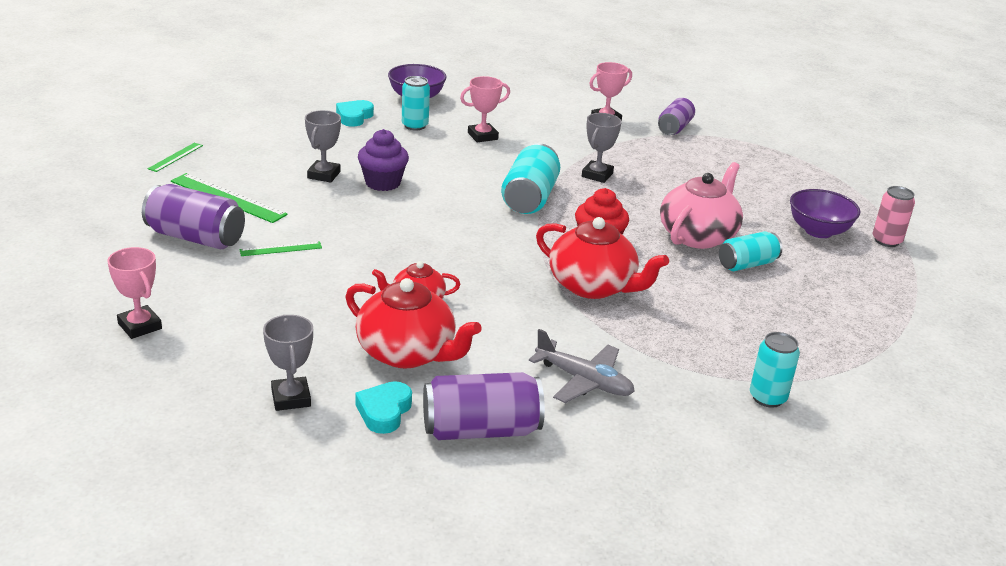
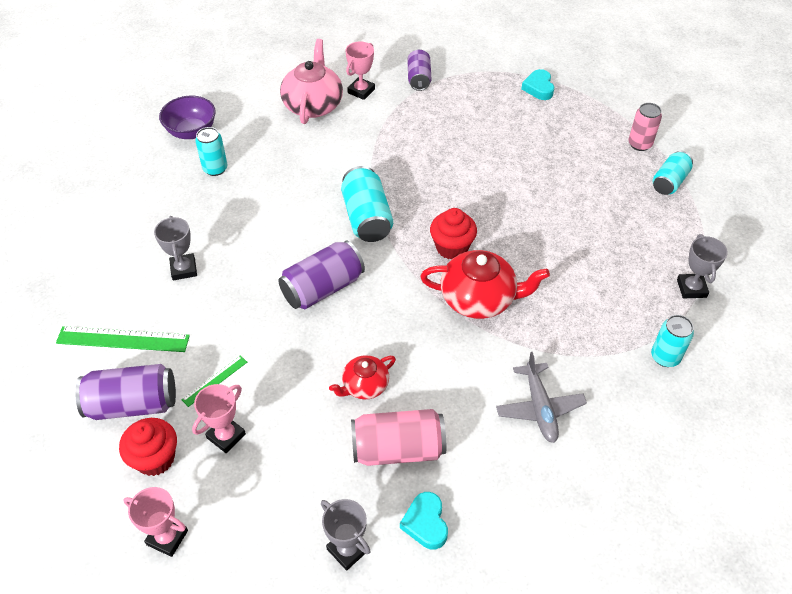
camera: 25 degrees left, 20 degrees up
(175, 157) = (36, 309): green ruler -> none
(180, 276) = (155, 458): none -> red cupcake
(354, 117) = (156, 181): turquoise heart -> turquoise heart (538, 88)
(383, 183) = (239, 255): purple cupcake -> none
(407, 353) = (398, 449): red teapot -> pink can
(481, 430) = (505, 502): purple can -> purple can (323, 288)
(482, 136) = (279, 157): pink trophy -> pink trophy (226, 436)
(584, 381) = (539, 408): grey plane -> grey plane turned 75 degrees clockwise
(597, 175) = (398, 164): grey trophy -> grey trophy (691, 288)
(698, 236) = (514, 202): pink teapot -> pink teapot (313, 105)
(747, 264) = (567, 218): turquoise can -> turquoise can (669, 182)
(818, 231) = (590, 155): purple bowl -> none

